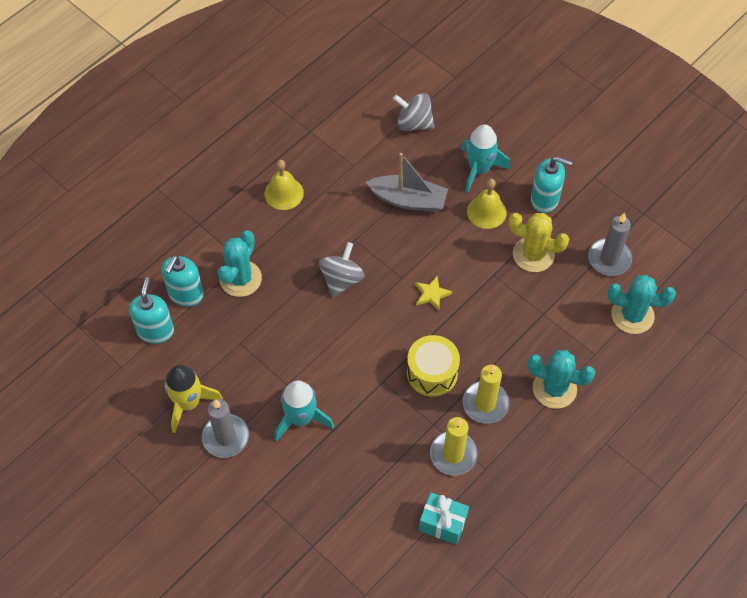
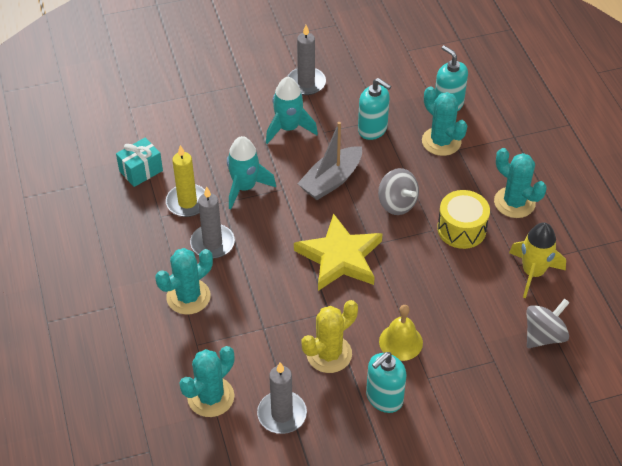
camera: 120 degrees right, 10 degrees down
(155, 331) = (425, 77): turquoise soap dispenser -> turquoise soap dispenser (372, 129)
(188, 403) = (349, 74): yellow rocket -> yellow rocket (533, 272)
(284, 193) = (514, 202): yellow bell -> turquoise cactus
(408, 200) = (452, 287): grey boat -> grey boat (331, 180)
(431, 294) = (340, 257): yellow star -> yellow star, size x2.33
(432, 373) = (266, 222): yellow drum -> yellow drum (461, 229)
(479, 169) = (454, 362): turquoise rocket -> turquoise rocket (245, 187)
(485, 404) = (212, 243): yellow candle -> grey candle

